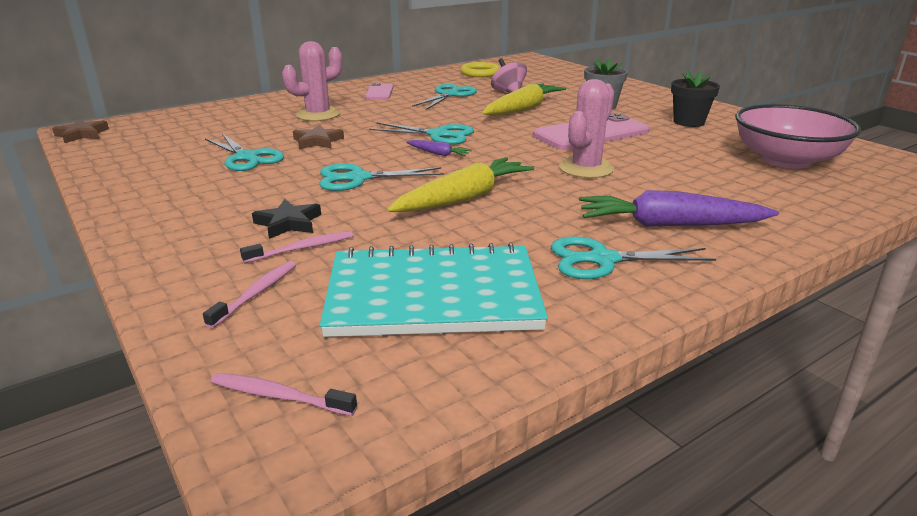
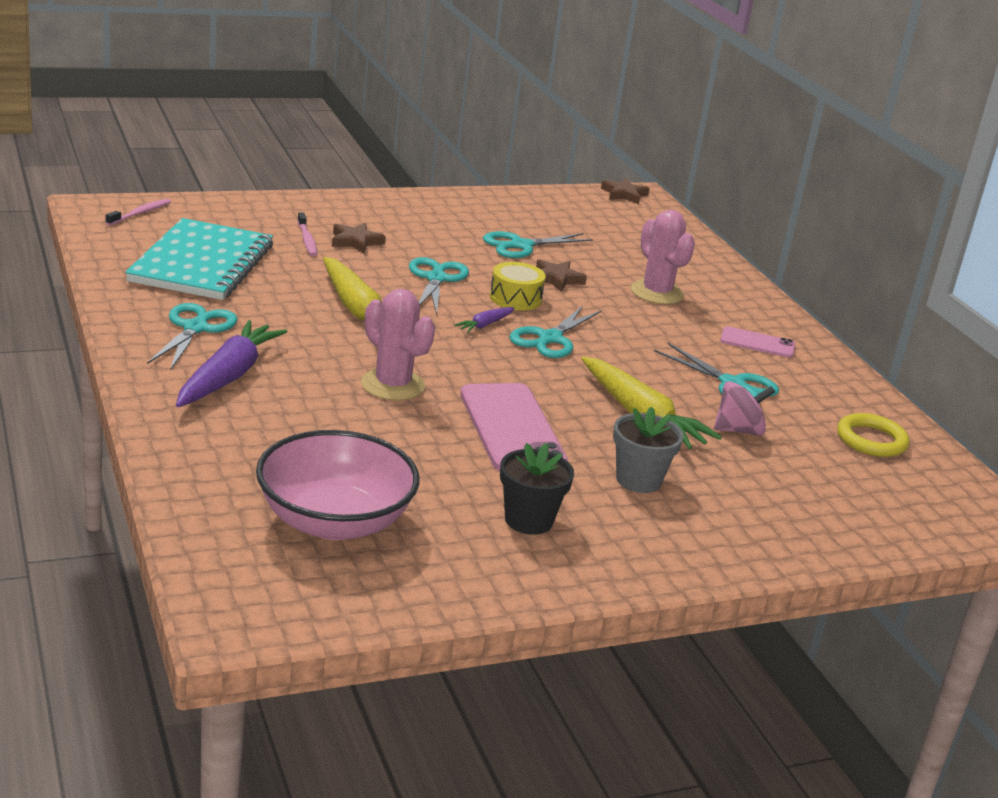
camera: 100 degrees right, 0 degrees up
(256, 293) = (253, 220): pink toothbrush -> none
(288, 223) = (355, 242): black star -> brown star
(373, 149) = (515, 298): none -> yellow drum

